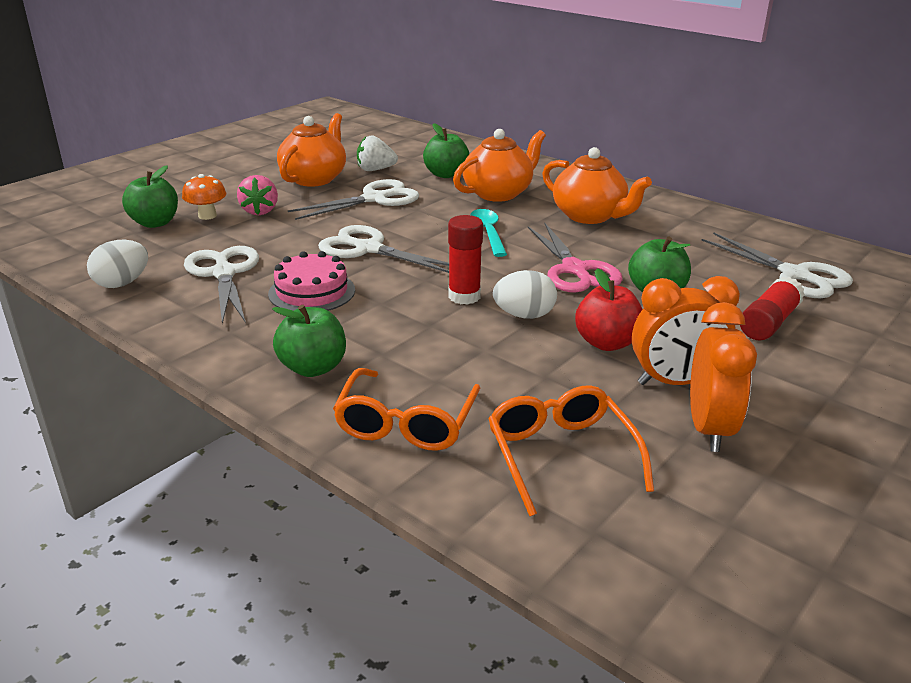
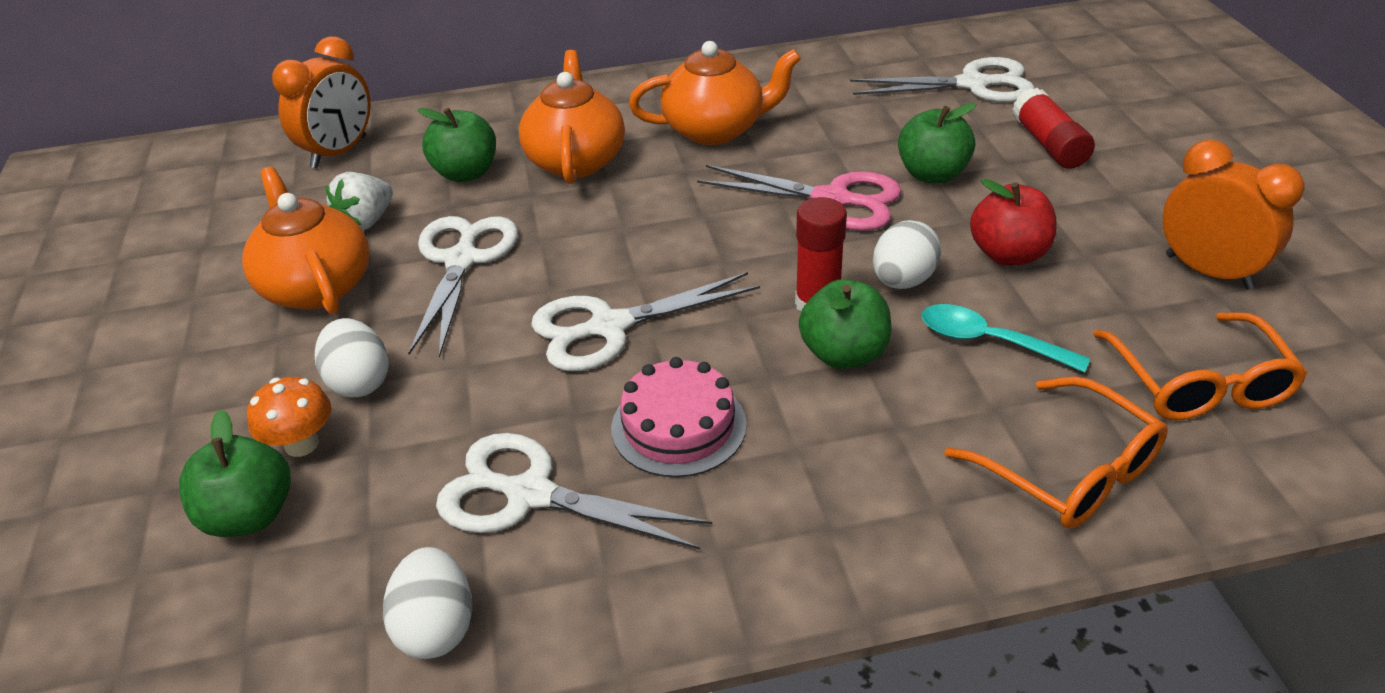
camera: 50 degrees left, 10 degrees up
(260, 211) = (359, 382): pink strawberry -> white egg
(313, 368) = (884, 502): green apple -> green apple (844, 354)
(488, 233) = (674, 216): turquoise spoon -> turquoise spoon (989, 341)
(561, 455) = (1199, 384): orange glasses -> orange glasses turned 120 degrees counterclockwise
(675, 382) = (1115, 250): orange clock -> orange clock (339, 152)

